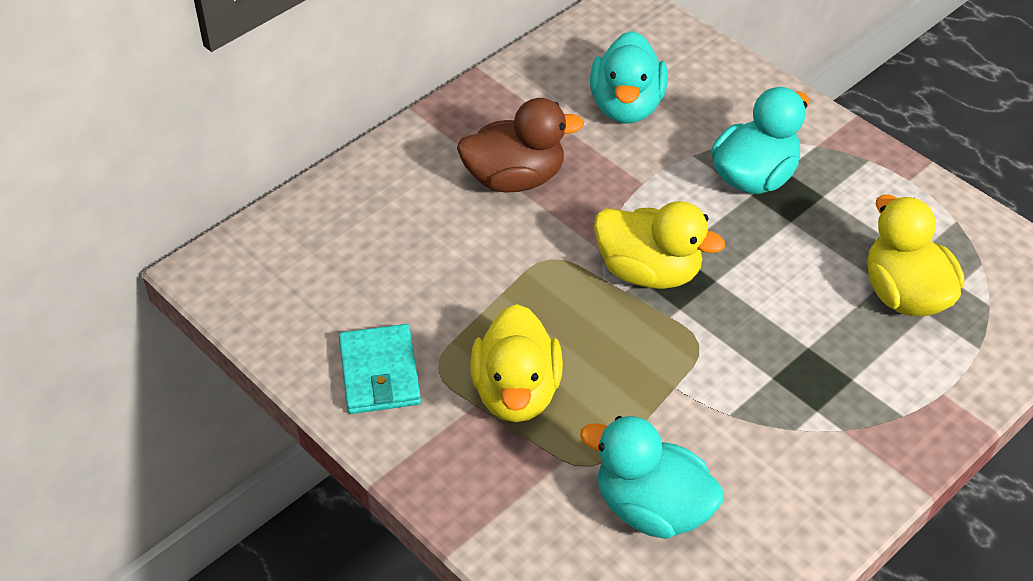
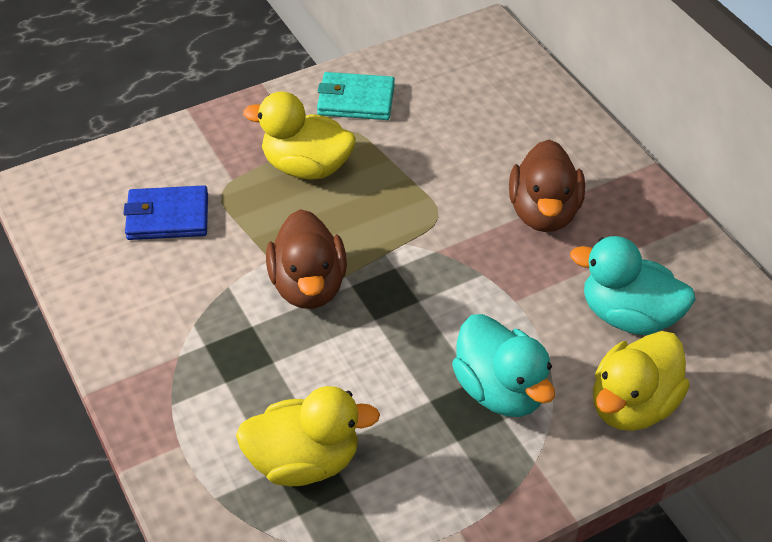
camera: 105 degrees right, 0 degrees up
(649, 271) = (401, 276): yellow duck -> yellow duck (632, 405)
(652, 508) = (167, 217): turquoise duck -> blue wallet
(697, 344) = (308, 286): none -> brown duck

